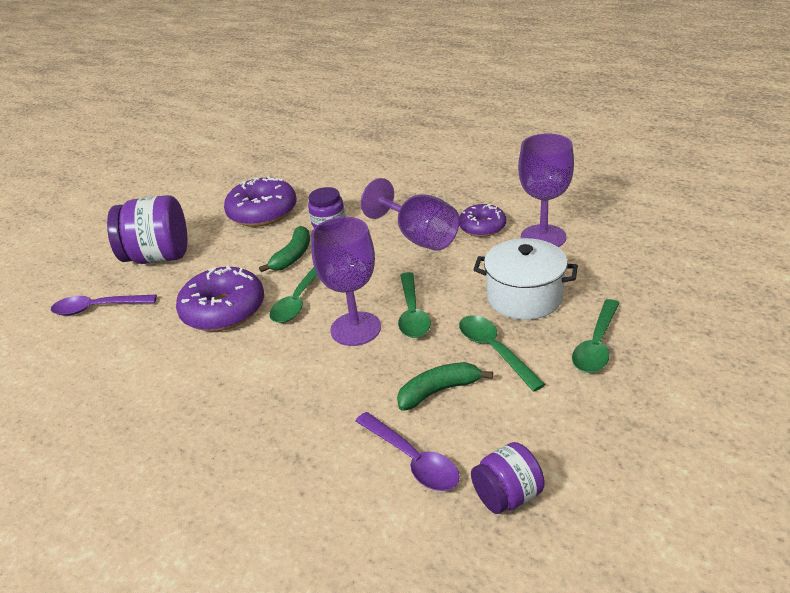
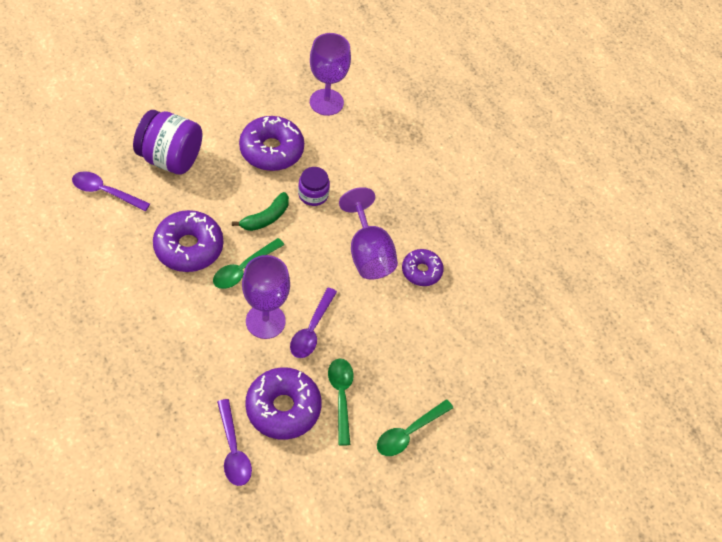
camera: 15 degrees right, 20 degrees up
(412, 313) = (311, 330): green spoon -> purple spoon
(439, 391) = (283, 408): green banana -> purple donut
(507, 496) = (269, 507): purple jar -> none
(524, 297) = (396, 362): white pot -> none
(543, 237) = (456, 310): purple goblet -> purple goblet (326, 102)

